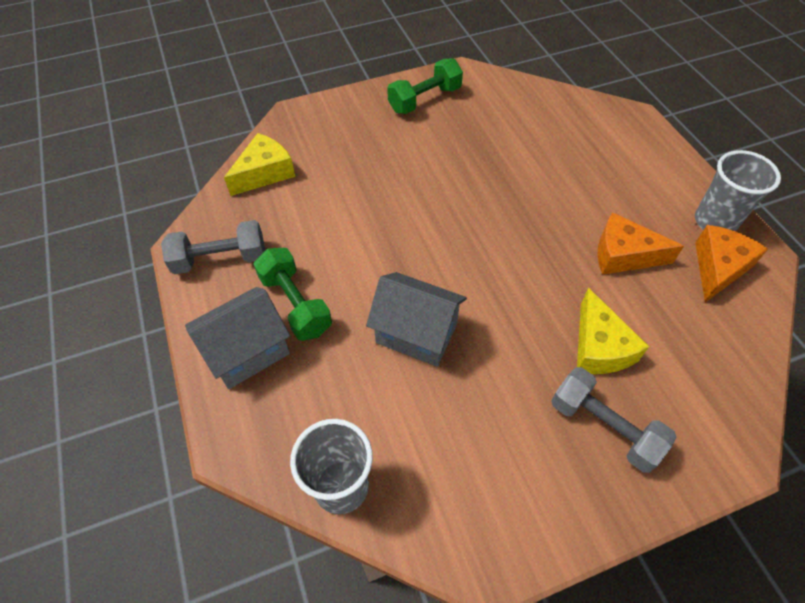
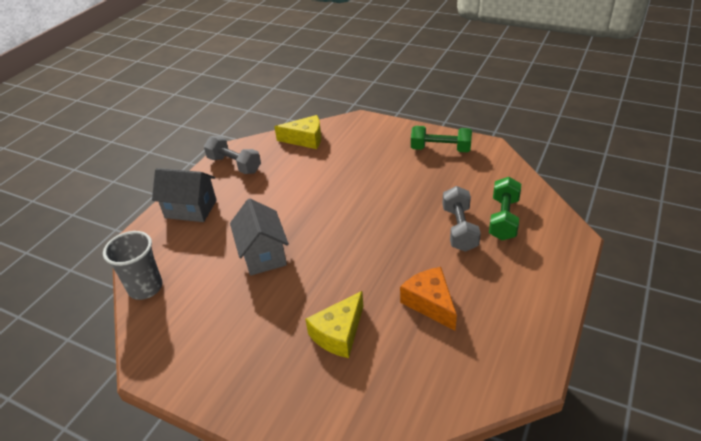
camera: 50 degrees right, 15 degrees down
(295, 304) = (235, 204): green dumbbell -> green dumbbell (503, 219)
(604, 427) = (280, 369): grey dumbbell -> grey dumbbell (459, 229)
(714, 222) = (527, 332): grey cup -> none
(718, 268) = (483, 357): orange cheese -> none

